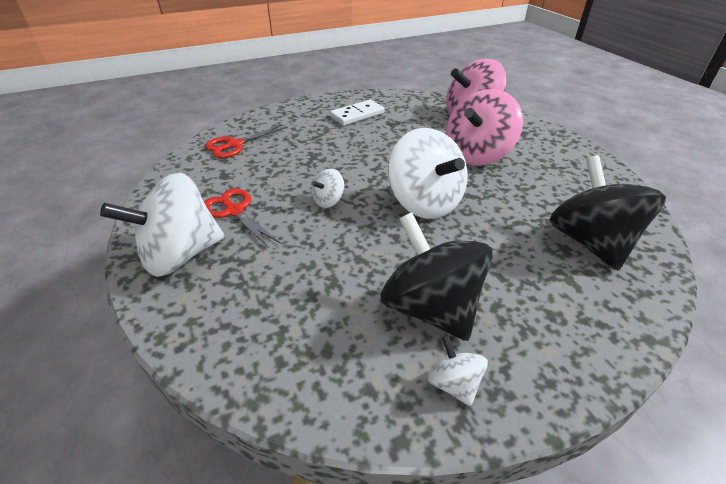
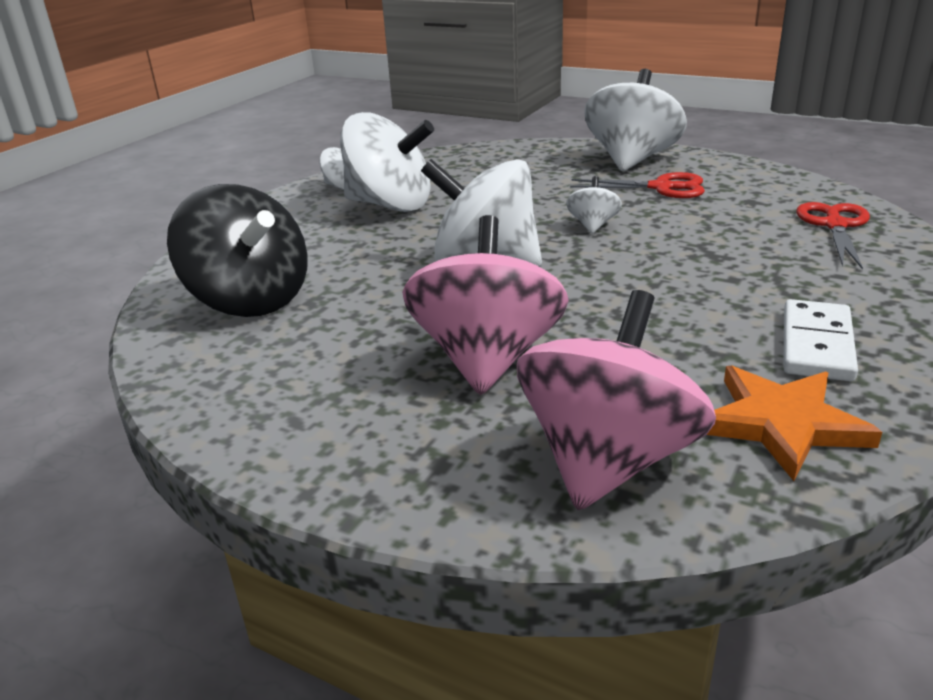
camera: 145 degrees right, 10 degrees down
(409, 105) = (782, 424): none -> orange star
(430, 308) = (390, 205): black spinning top -> white spinning top

